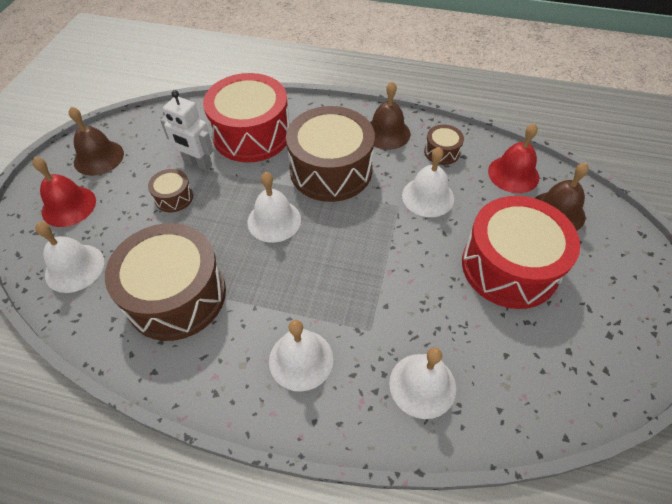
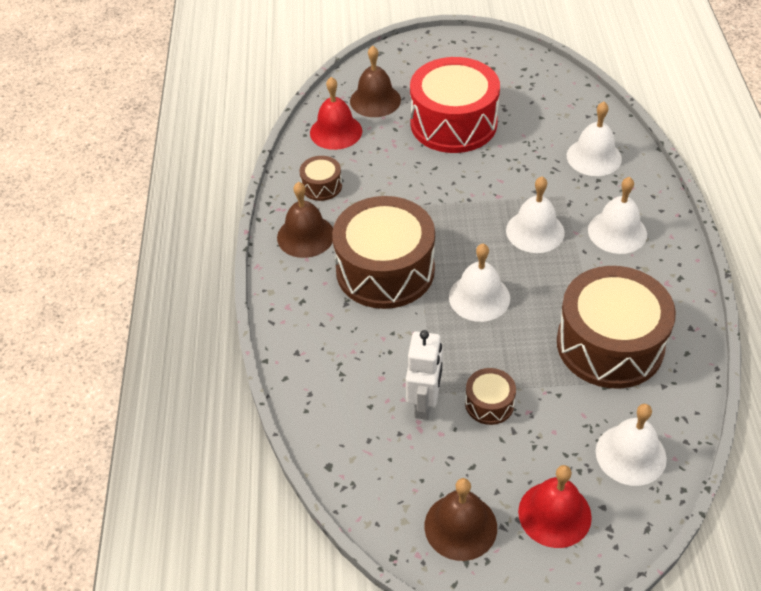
camera: 105 degrees left, 5 degrees down
(252, 134) = (352, 364): red drum -> none
(428, 197) = (392, 186): white bell -> white bell (535, 231)

